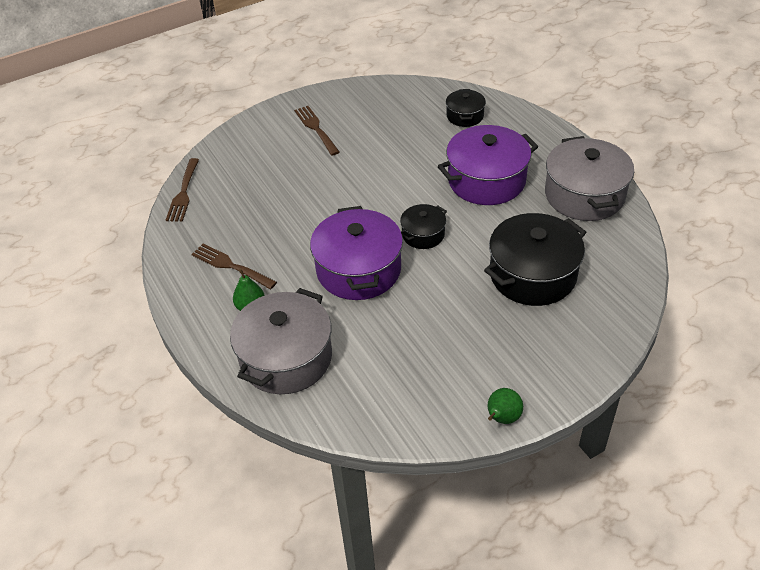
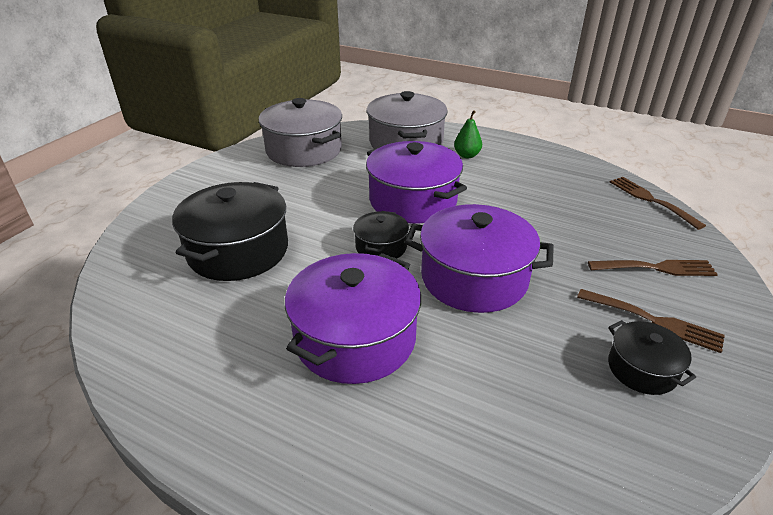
camera: 145 degrees right, 10 degrees down
(231, 266) = (519, 170): brown fork -> brown fork (656, 268)
(383, 187) = (474, 278): none -> purple pot
(465, 116) = (480, 453): black pot -> black pot (642, 369)
(502, 418) = (225, 160): green pear -> none
(584, 195) = (199, 372): grey pot -> grey pot (304, 150)

